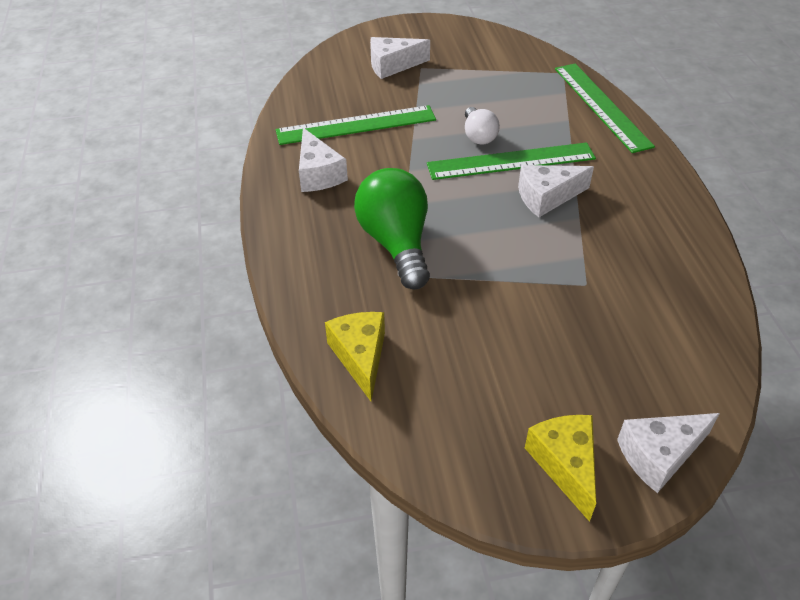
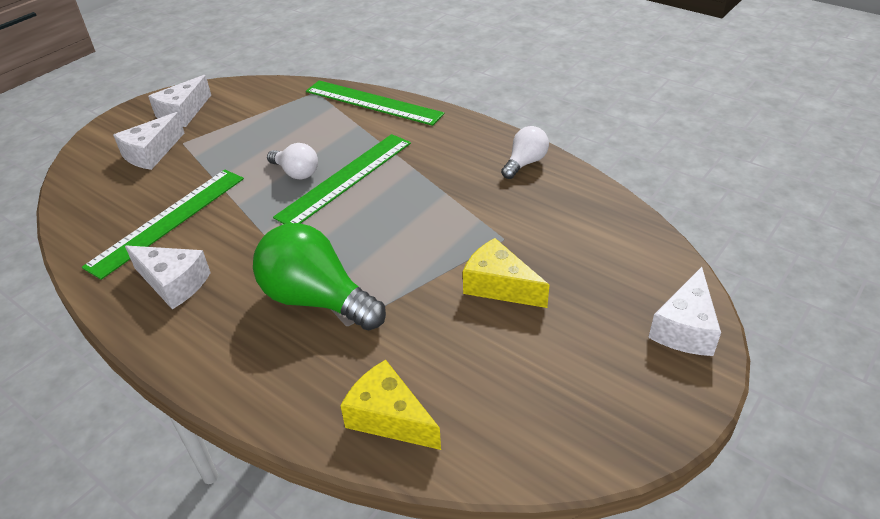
camera: 40 degrees left, 5 degrees down
(547, 197) = (404, 191): white cheese -> white cheese (183, 113)
(565, 465) = (637, 383): yellow cheese -> yellow cheese (499, 286)
(679, 231) = (525, 163): none -> white light bulb

